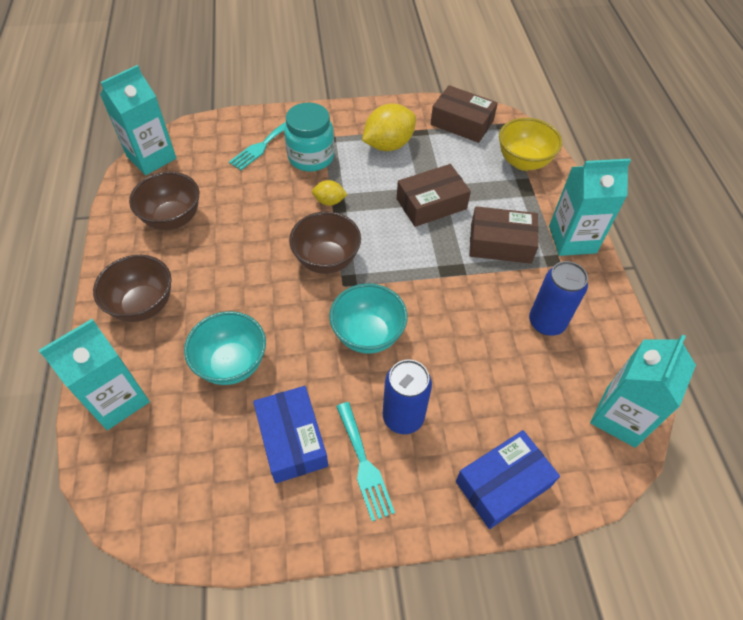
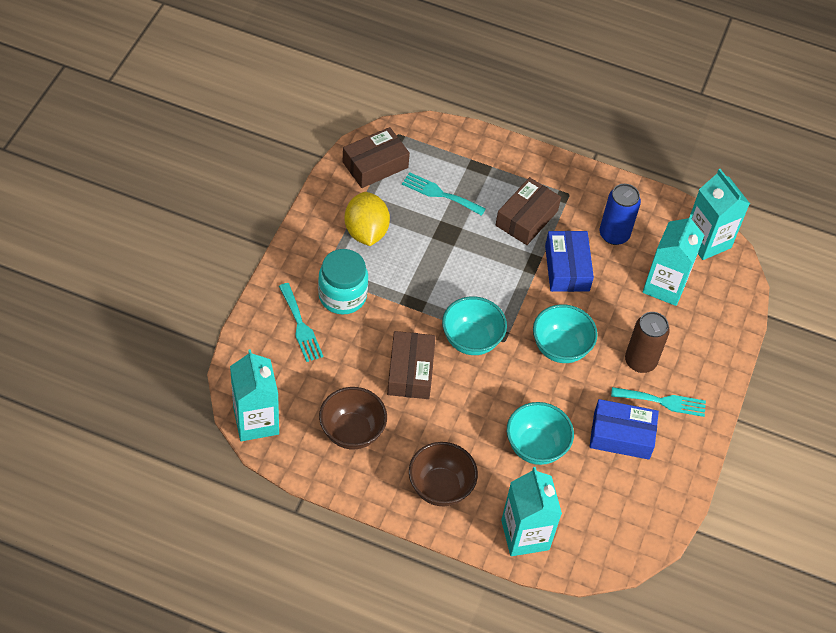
camera: 65 degrees left, 0 degrees up
(326, 260) = (471, 340): brown bowl -> turquoise bowl
(329, 201) = (407, 308): yellow lemon -> none
(403, 417) = (640, 361): blue can -> brown can
(431, 204) = (456, 239): brown box -> brown box (410, 371)
(470, 173) = (440, 194): none -> turquoise fork
(503, 484) = (717, 332): blue box -> blue box (567, 268)
(523, 162) = (451, 151): yellow bowl -> none
(572, 239) = (551, 172): turquoise carton -> turquoise carton (665, 286)

